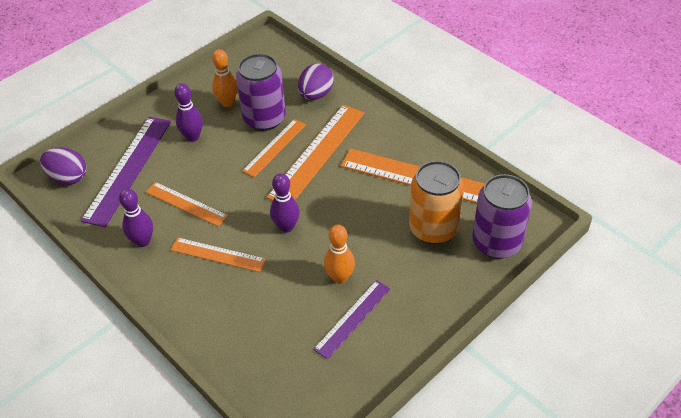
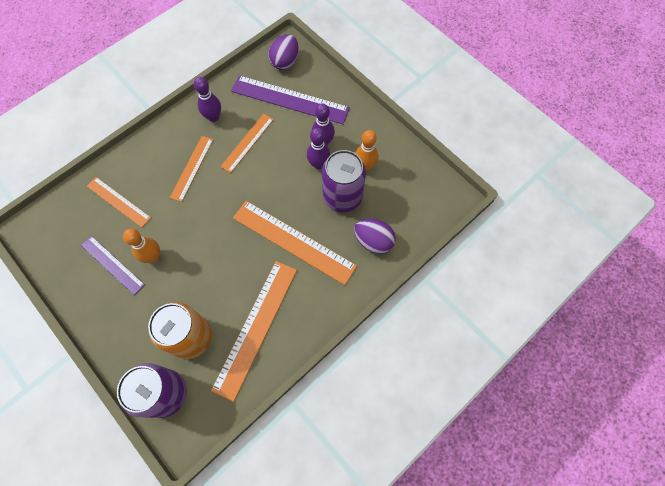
camera: 90 degrees right, 20 degrees up
(274, 147) = (305, 206): orange ruler -> orange ruler (118, 201)
(286, 227) = (212, 216): purple bowling pin -> purple bowling pin (318, 164)

